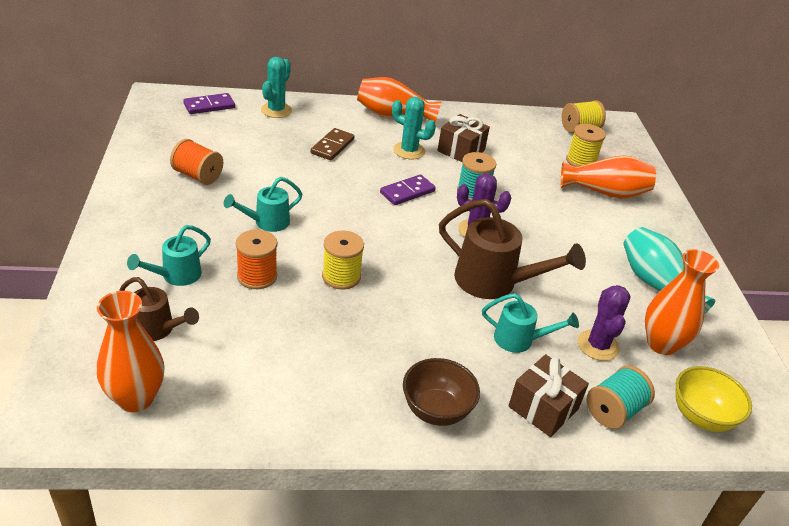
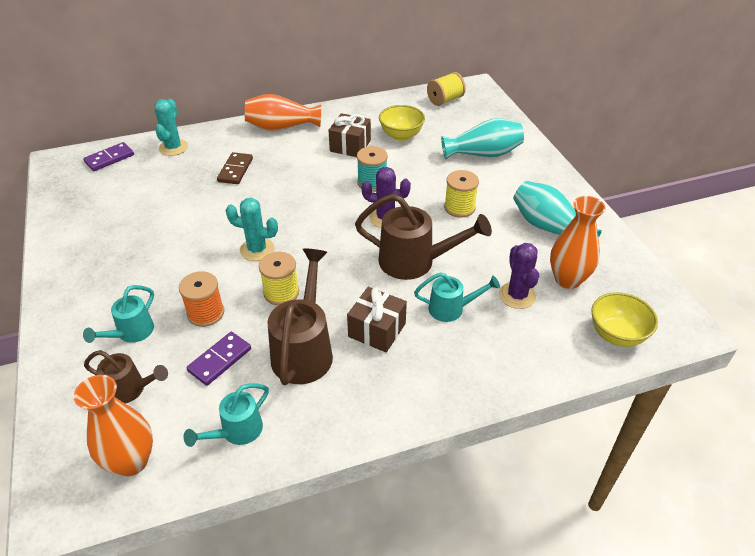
camera: 10 degrees left, 5 degrees up
(197, 176) = (120, 230): orange spool -> none
(267, 222) = (199, 259): turquoise watering can -> turquoise watering can (237, 431)
(347, 339) = (304, 350): none -> brown watering can
(407, 192) = (315, 197): purple domino -> purple domino (220, 360)
(409, 151) = (305, 157): turquoise cactus -> turquoise cactus (257, 249)
(436, 410) = (401, 393): brown bowl -> none
(519, 153) = (401, 136): none -> yellow bowl
(543, 408) = (489, 365): brown gift -> brown gift (377, 330)
(581, 161) = (455, 130): yellow spool -> yellow spool (459, 207)
(605, 192) = (483, 154): orange vase -> turquoise vase
(614, 411) = (546, 350): turquoise spool -> none

